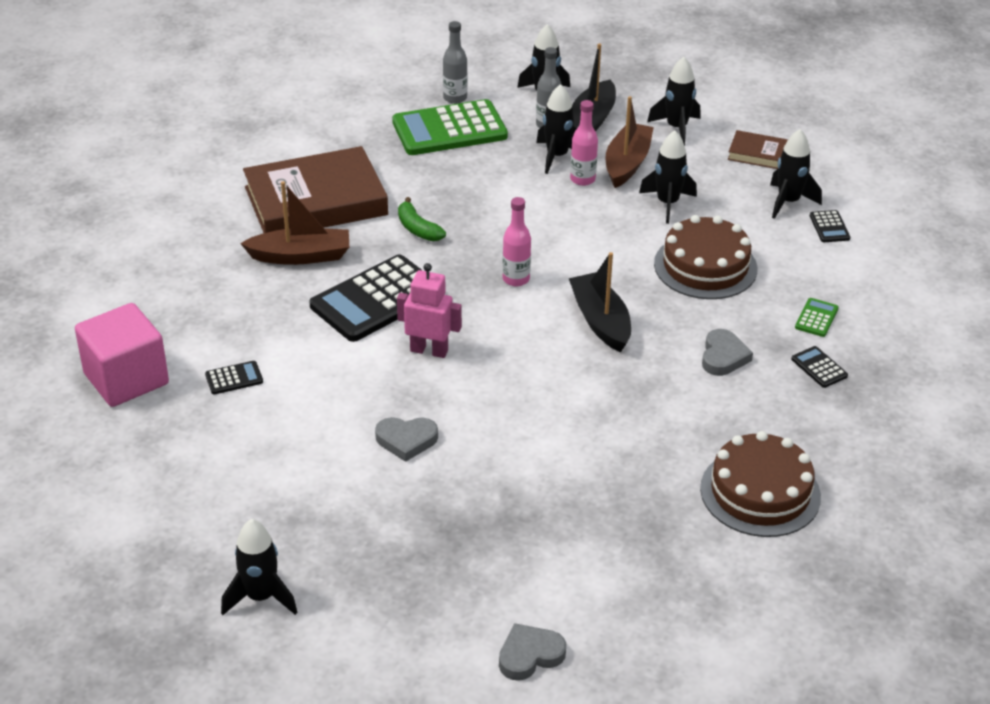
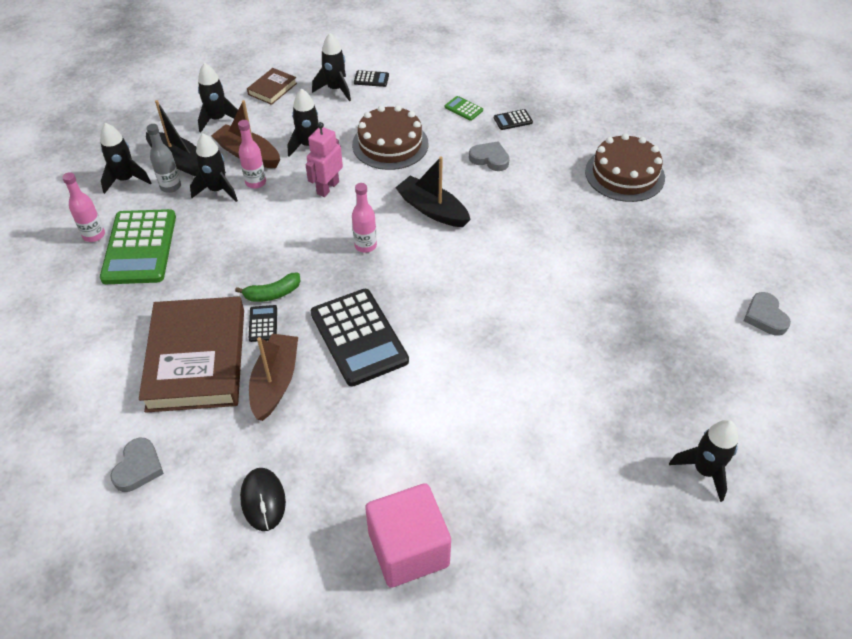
camera: 75 degrees left, 10 degrees up
(164, 278) = (263, 500): none -> black mouse
(234, 378) = (432, 457): black calculator -> black calculator (263, 324)
(406, 440) = (539, 347): grey heart -> grey heart (138, 467)
(429, 350) = (435, 314): pink robot -> pink robot (327, 188)
(455, 98) = (94, 235): grey bottle -> pink bottle
(600, 321) = (432, 210): black boat -> black boat turned 45 degrees clockwise

